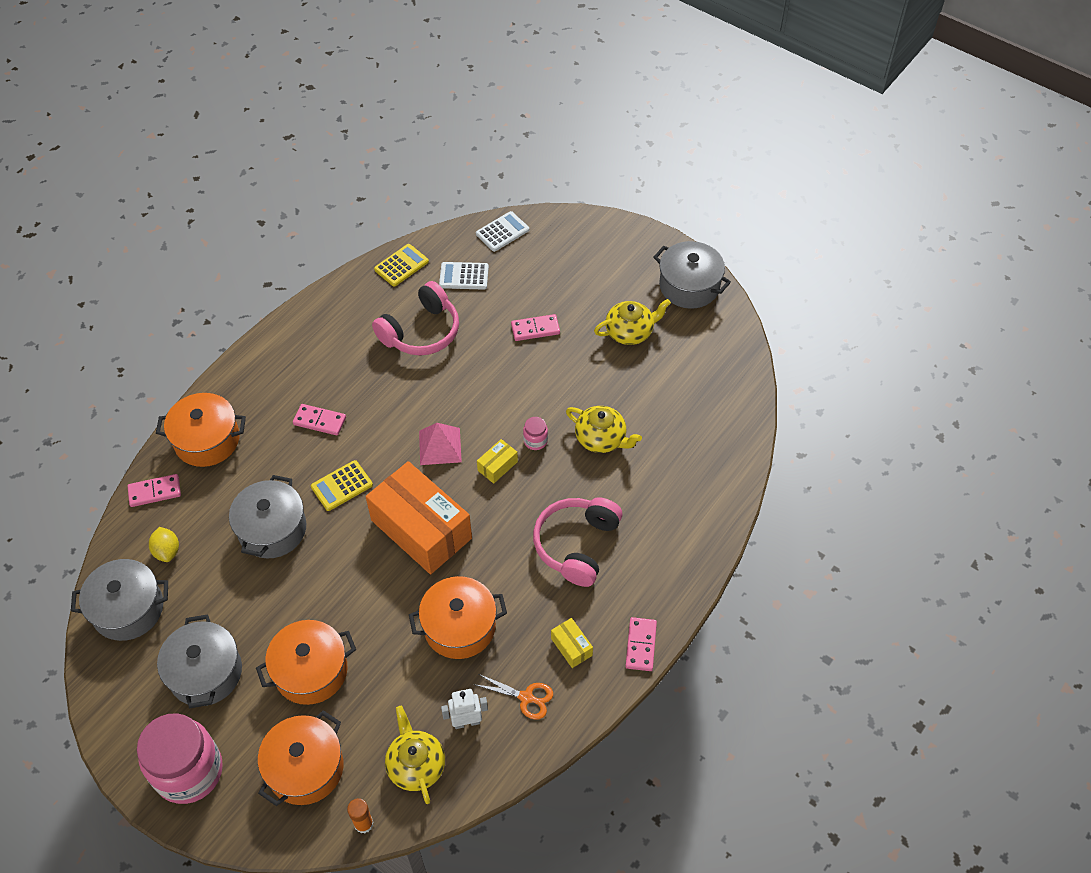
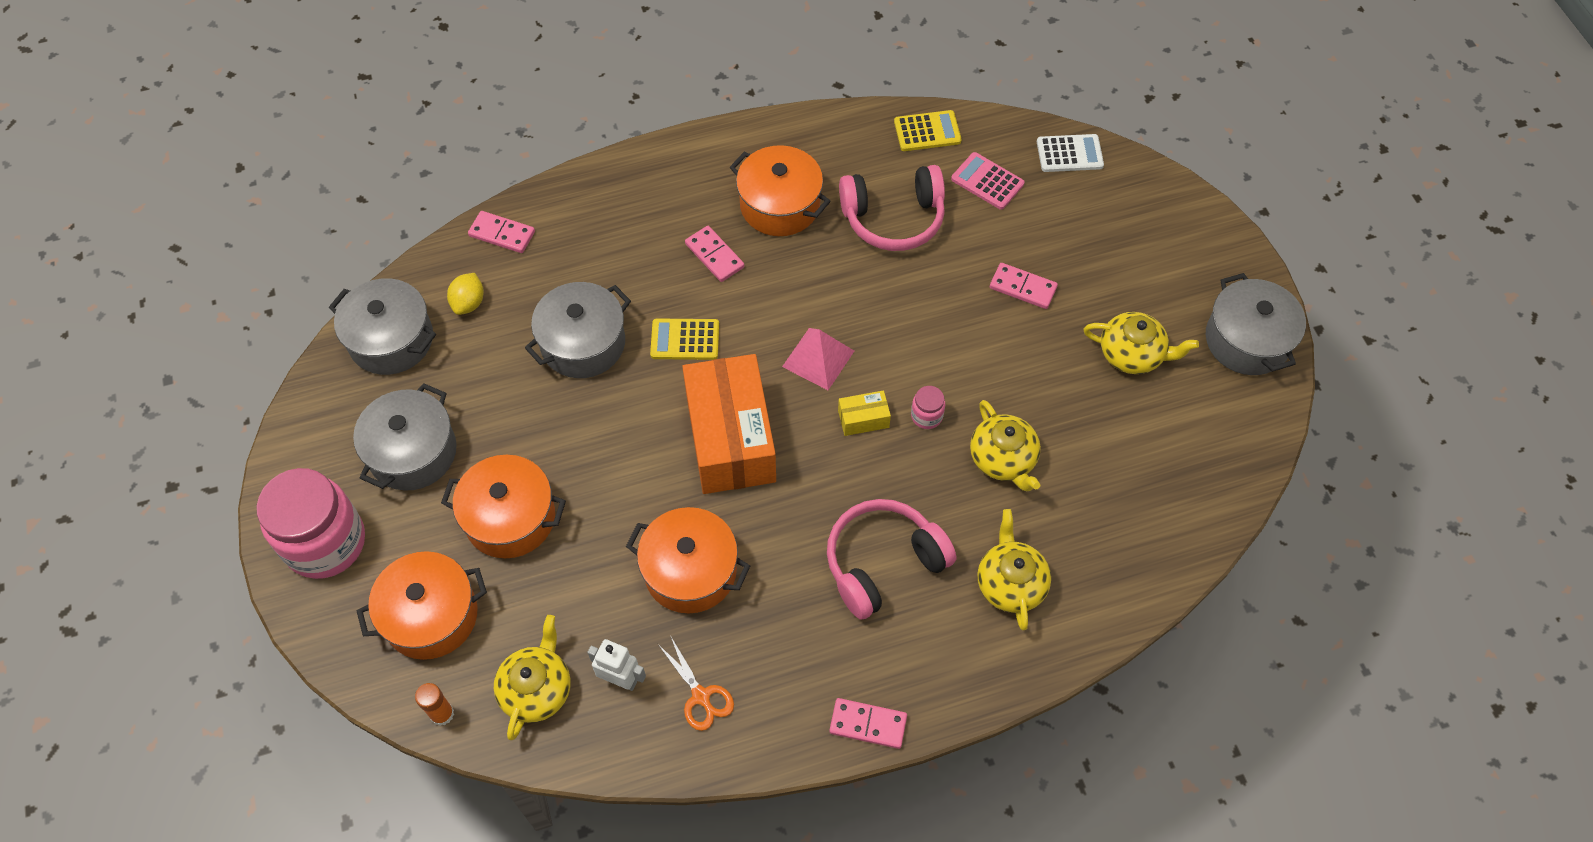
camera: 35 degrees right, 5 degrees up
(207, 440) = (589, 209): orange pot -> orange pot (780, 205)
(464, 276) = (987, 181): white calculator -> pink calculator
(571, 647) = (791, 674): yellow box -> none
(640, 645) = (868, 724): pink domino -> pink domino turned 60 degrees clockwise
(661, 509) = (1010, 583): none -> yellow teapot

